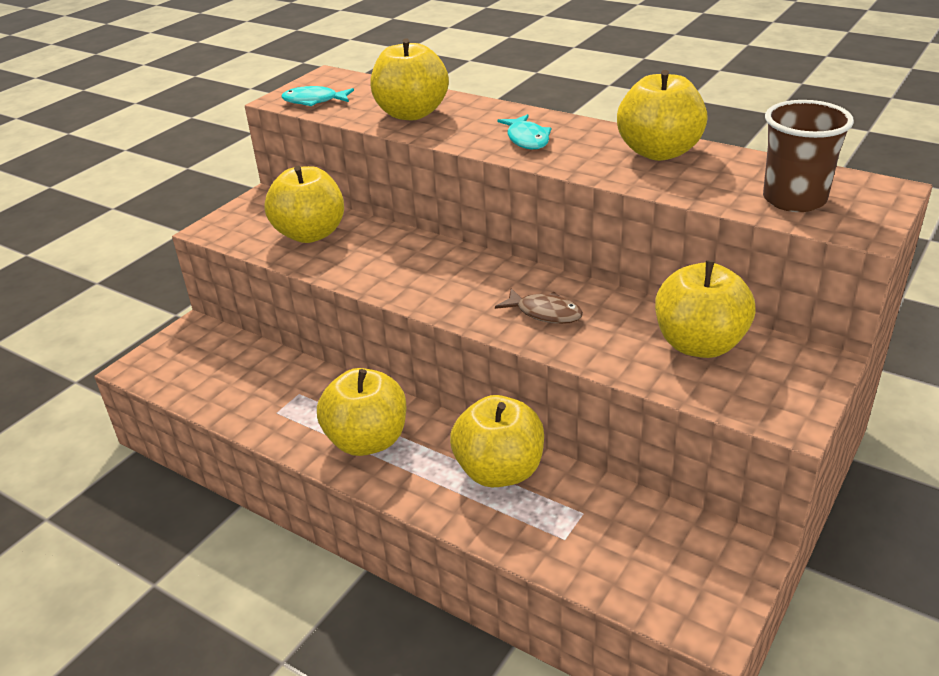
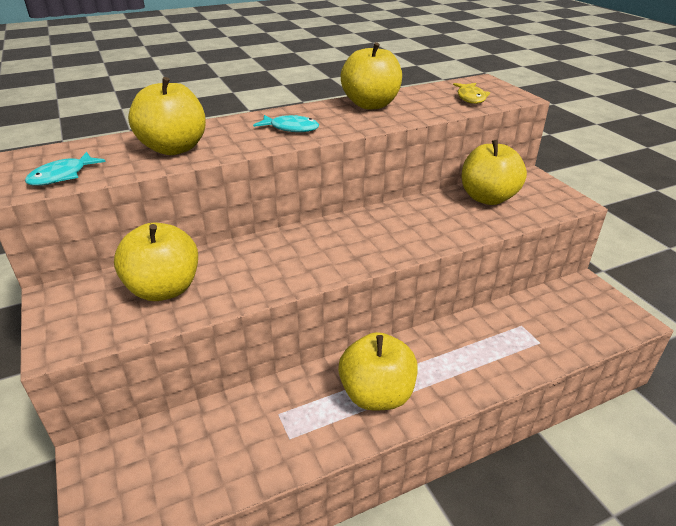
camera: 60 degrees left, 0 degrees up
(499, 471) = (460, 342): yellow apple -> none
(545, 313) = (406, 230): brown fish -> none
(794, 199) = (470, 98): brown cup -> yellow fish

